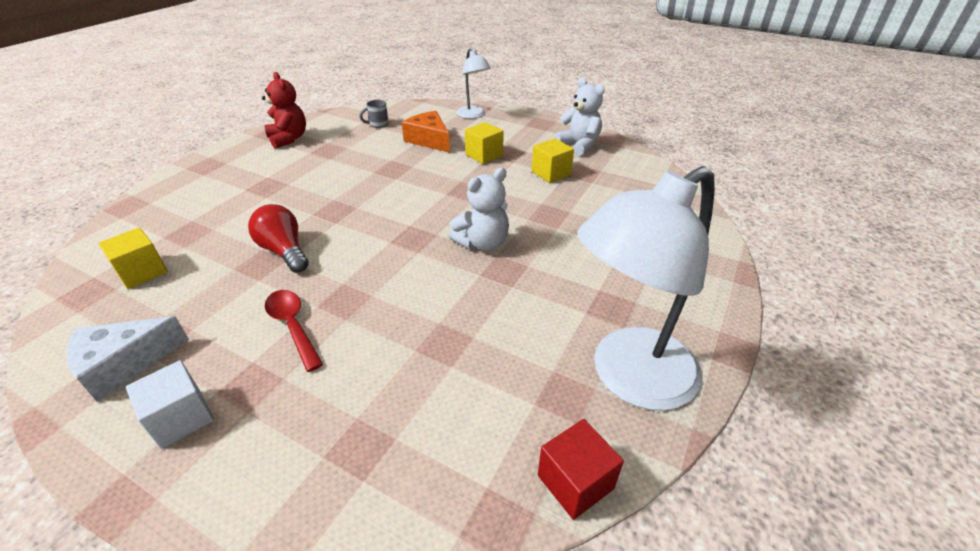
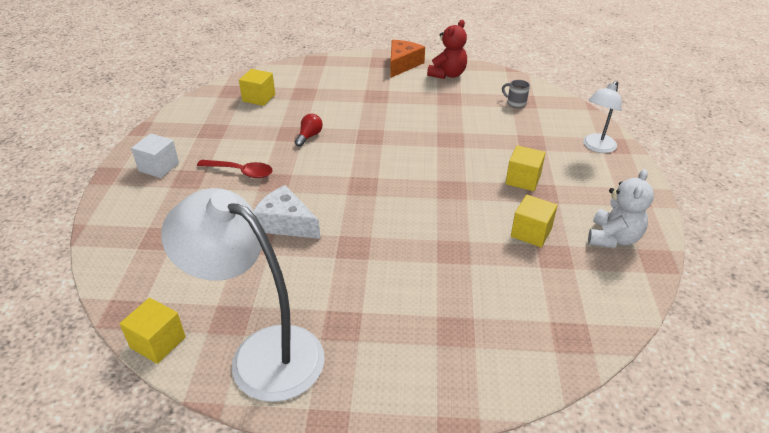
camera: 65 degrees right, 0 degrees up
(124, 364) = (187, 131): white cheese -> white cheese (286, 223)
(284, 251) = (309, 136): red light bulb -> red light bulb, size x0.63
(293, 326) = (241, 172): red spoon -> red spoon turned 75 degrees clockwise
(429, 140) = (517, 139): orange cheese -> orange cheese (402, 64)
(482, 243) = (381, 223): white teddy bear -> none
(575, 482) = (158, 342): red cube -> yellow cube

